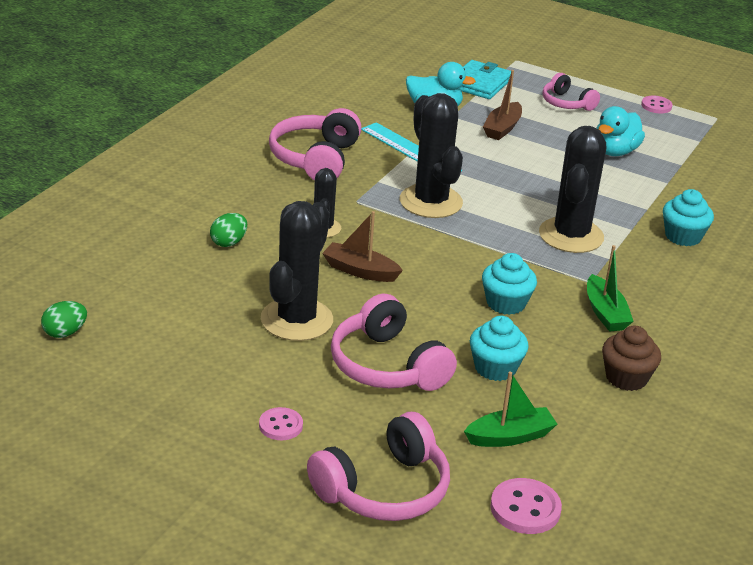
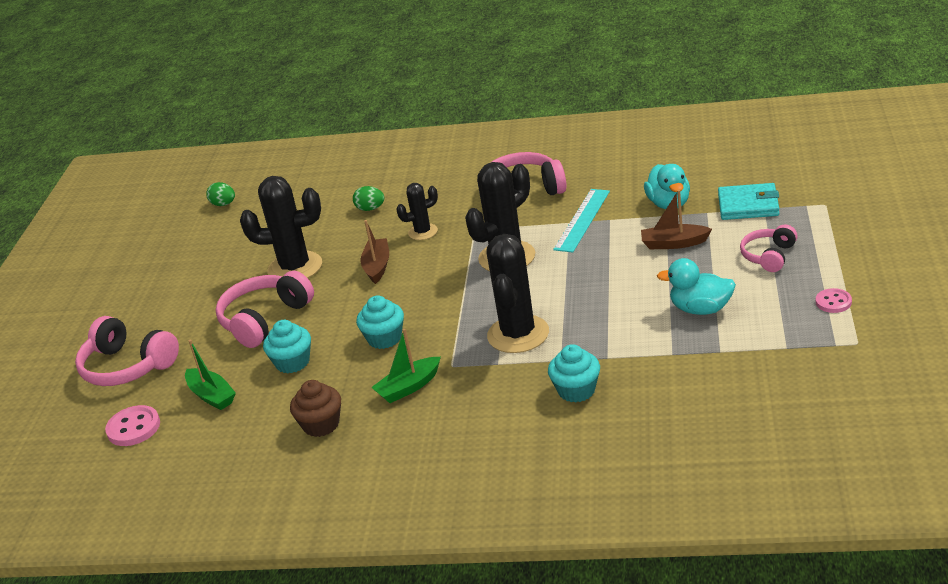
camera: 75 degrees right, 0 degrees up
(280, 425) = (173, 307): pink button -> none
(571, 236) = (518, 334): black cactus -> black cactus turned 75 degrees counterclockwise

